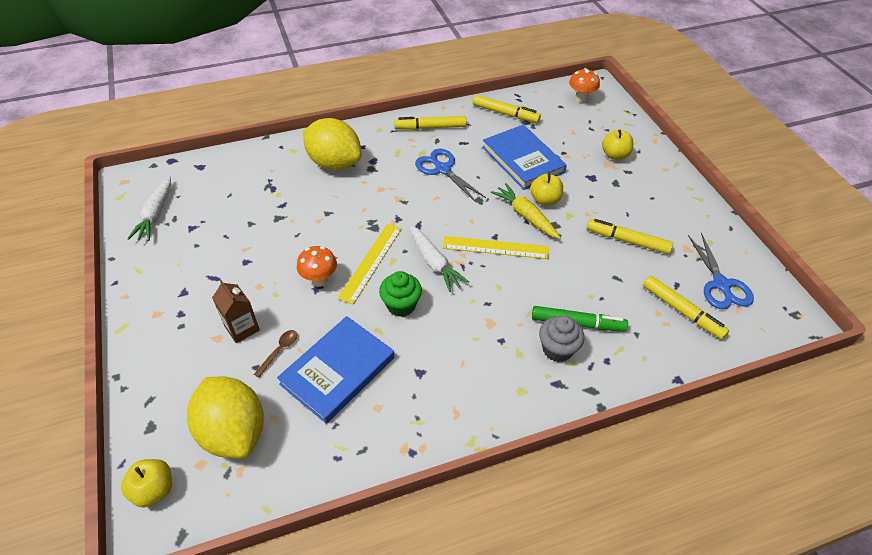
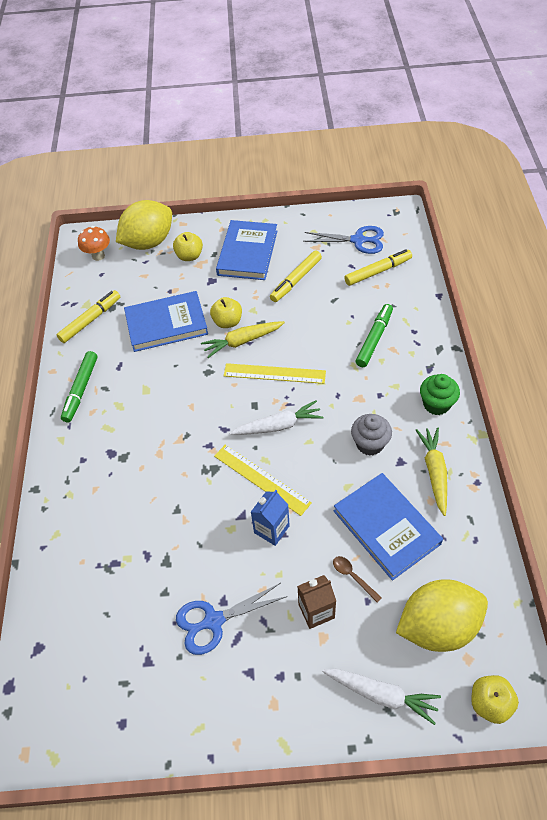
camera: 70 degrees left, 5 degrees up
(155, 214) = (108, 707): white carrot -> white carrot (381, 694)
(319, 280) = (271, 529): orange mushroom -> blue carton
(334, 163) = (99, 492): yellow lemon -> yellow lemon (148, 242)
(401, 305) = (323, 462): green cupcake -> green cupcake (436, 404)
(414, 406) = (434, 472): none -> yellow carrot
(430, 127) = (81, 390): yellow marker -> green marker
(442, 169) = (152, 392): blue scissors -> blue scissors (213, 621)
(495, 247) = (274, 373): yellow ruler -> yellow ruler turned 75 degrees clockwise
(557, 349) = (397, 359): grey cupcake -> grey cupcake (370, 444)
(644, 195) = (247, 253): none -> blue book

